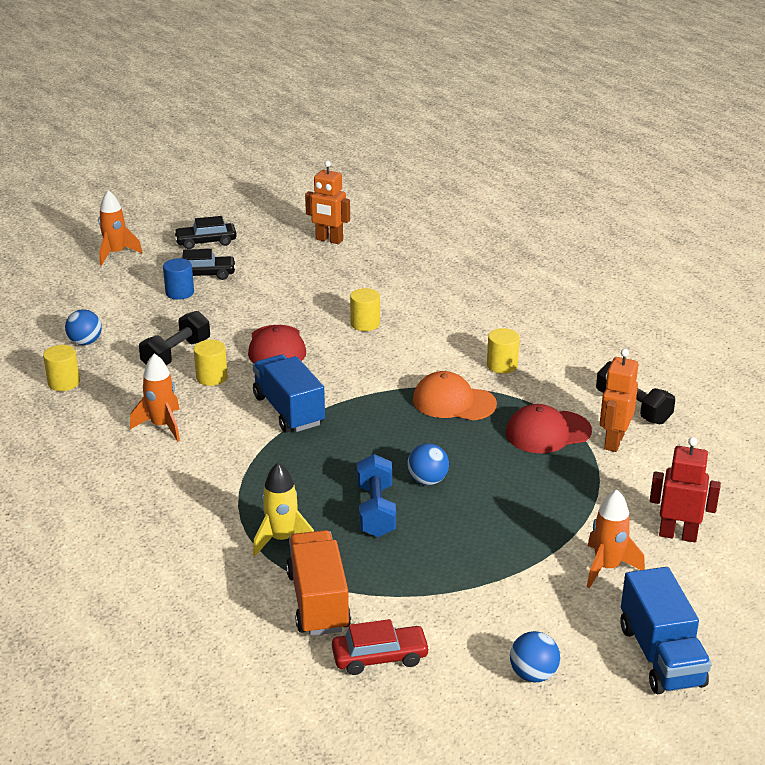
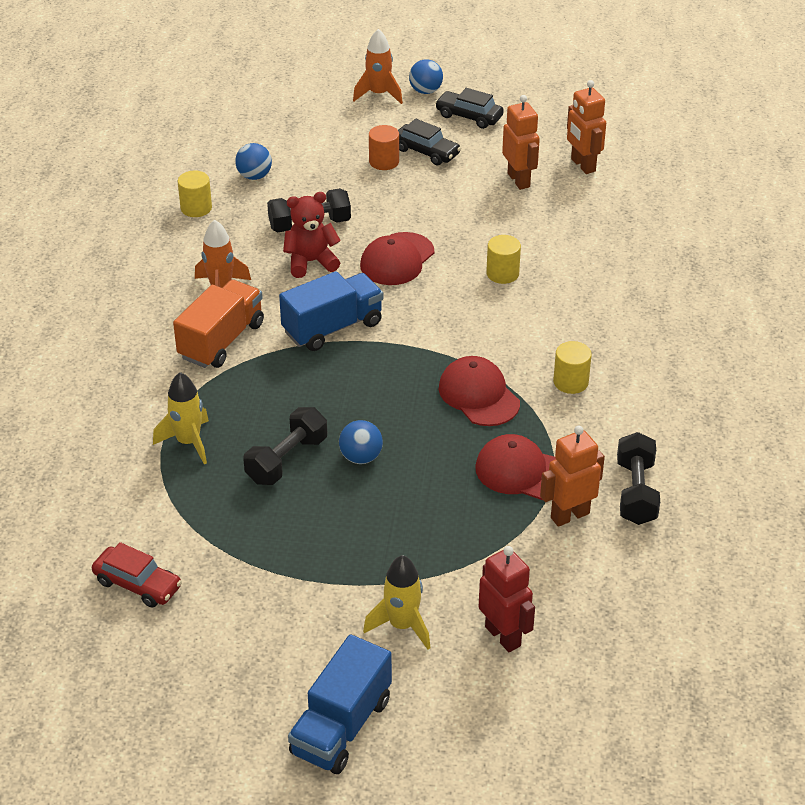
camera: 40 degrees right, 10 degrees up
(179, 293) = (384, 162): blue cylinder -> orange cylinder
(212, 377) = (311, 262): yellow cylinder -> red teddy bear
(289, 410) = (332, 327): blue truck -> blue truck turned 45 degrees clockwise
(297, 265) = (519, 180): none -> orange robot
(318, 601) = (151, 511): orange truck -> orange truck (221, 341)
(375, 510) = (286, 460): blue dumbbell -> black dumbbell
(453, 402) = (478, 395): orange cap -> red cap
(533, 674) = (226, 673): blue ball -> blue ball (425, 91)
(607, 567) = (402, 625): orange rocket -> yellow rocket

